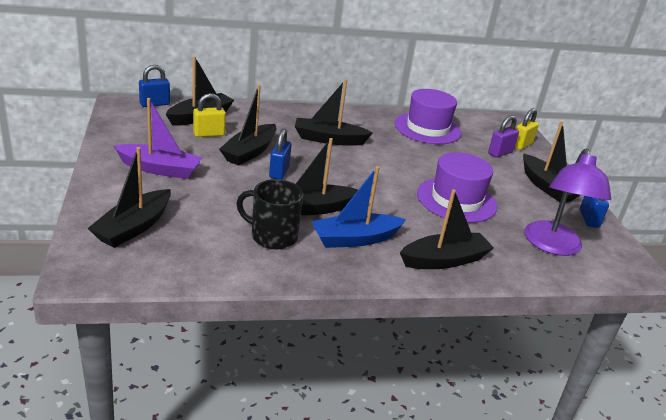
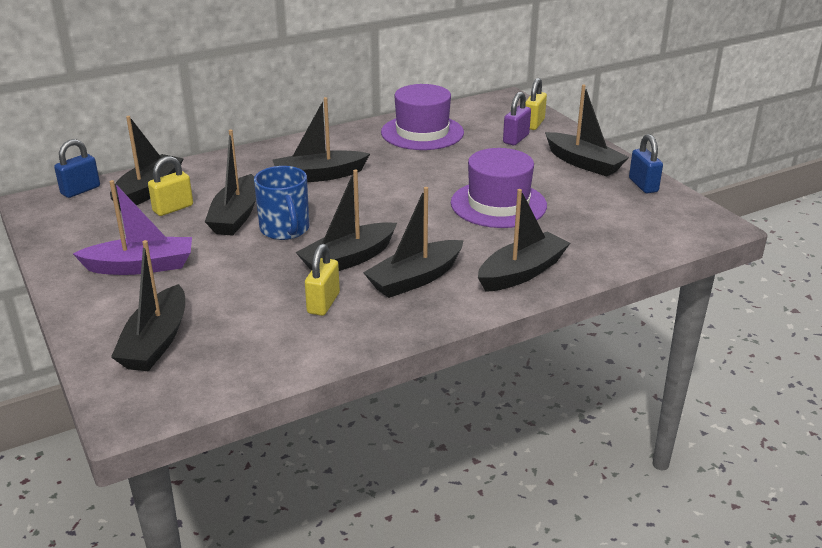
camera: 15 degrees left, 0 degrees up
(272, 236) = (323, 303): black mug -> yellow padlock
(279, 172) = (285, 229): blue padlock -> blue mug
(355, 239) = (415, 279): blue boat -> black boat
(553, 246) = (623, 224): purple lamp -> none

